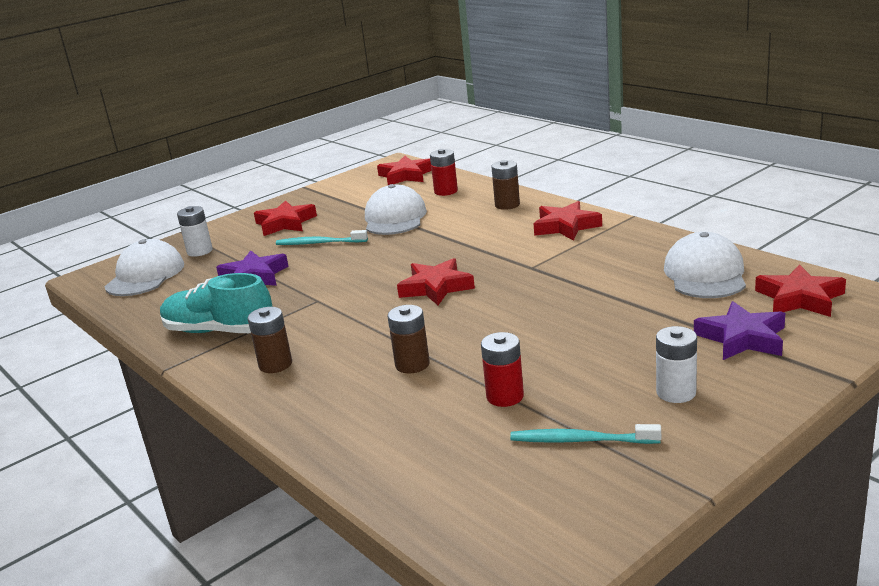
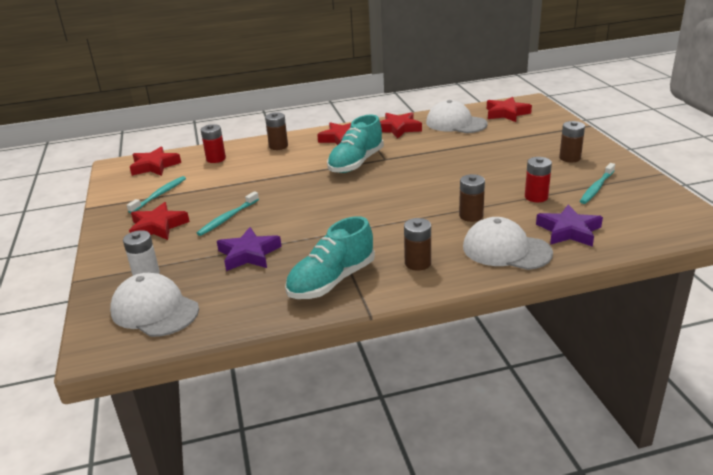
camera: 65 degrees left, 5 degrees up
(347, 200) = (159, 195): none -> turquoise toothbrush
(395, 218) = (231, 183): white cap -> white cap (506, 250)
(436, 287) = (372, 190): red star -> red star (398, 128)
(502, 256) = (356, 163): none -> turquoise shoe
(676, 392) = (570, 158): white battery -> brown battery
(742, 338) = (532, 133): purple star -> purple star (569, 231)

